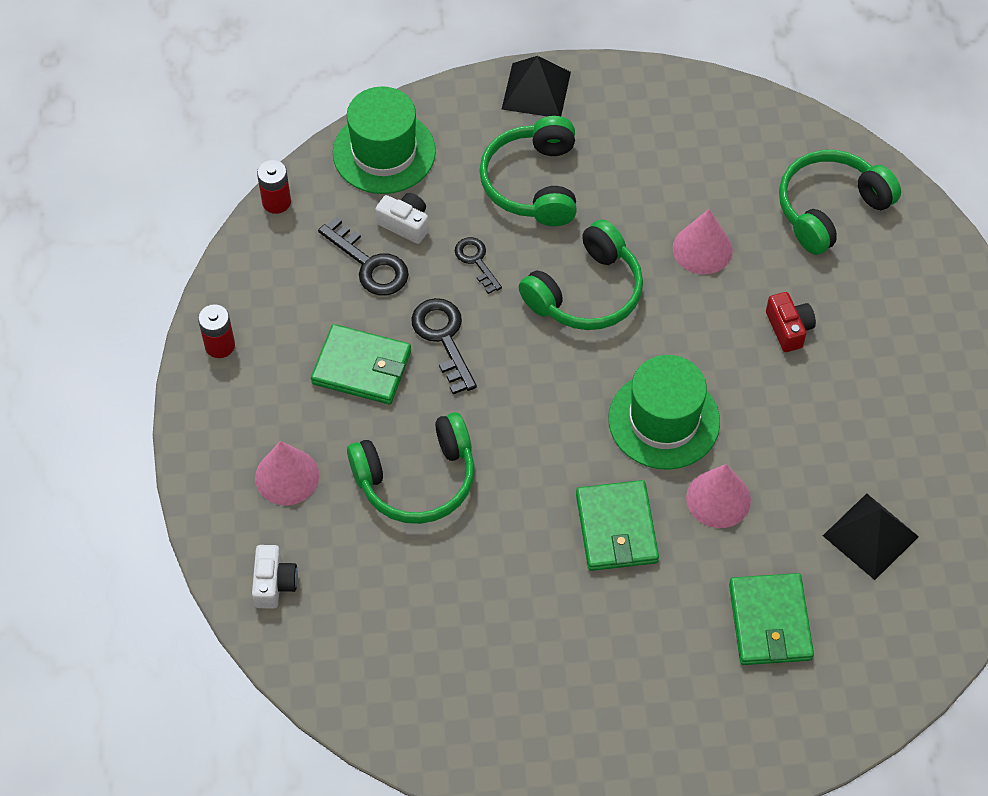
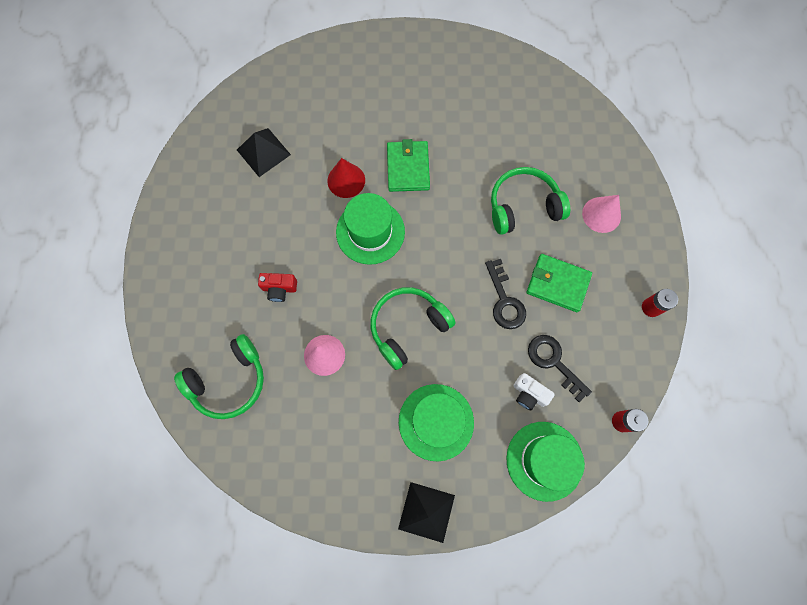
camera: 175 degrees left, 15 degrees up
(274, 583) = (605, 152): white camera -> none
(476, 261) = (480, 358): black key -> none
(533, 183) = (436, 422): green headphones -> green hat
(718, 499) = (346, 180): pink cone -> red cone
(770, 622) = (331, 110): green wallet -> none
(788, 328) = (279, 289): red camera -> red camera turned 75 degrees counterclockwise

